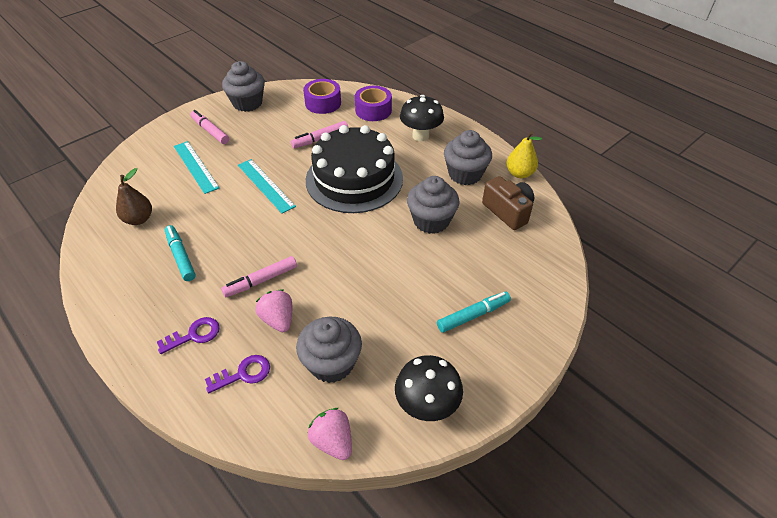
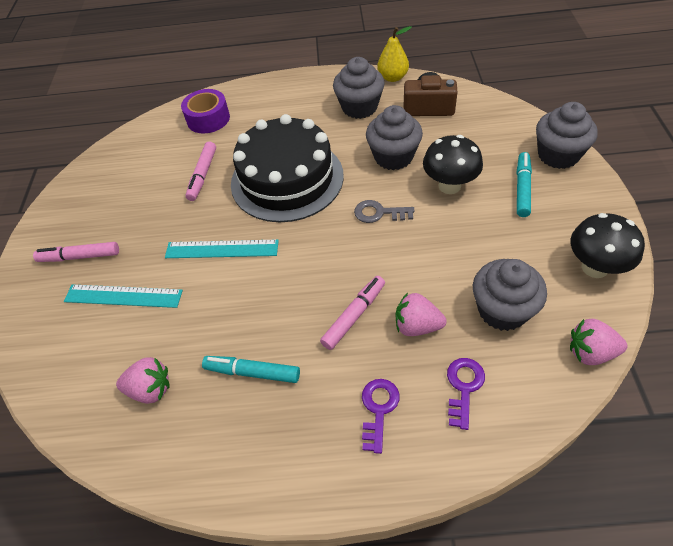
camera: 45 degrees left, 5 degrees up
(139, 219) = (150, 389): brown pear -> pink strawberry
(247, 103) = (74, 204): grey cupcake -> grey cupcake (558, 155)
(261, 281) = (354, 316): pink marker -> pink marker turned 150 degrees counterclockwise
(323, 103) = (152, 147): purple tape -> none
(366, 243) = (379, 213): none -> grey key
(420, 136) = (281, 107): black mushroom -> black mushroom (449, 186)

